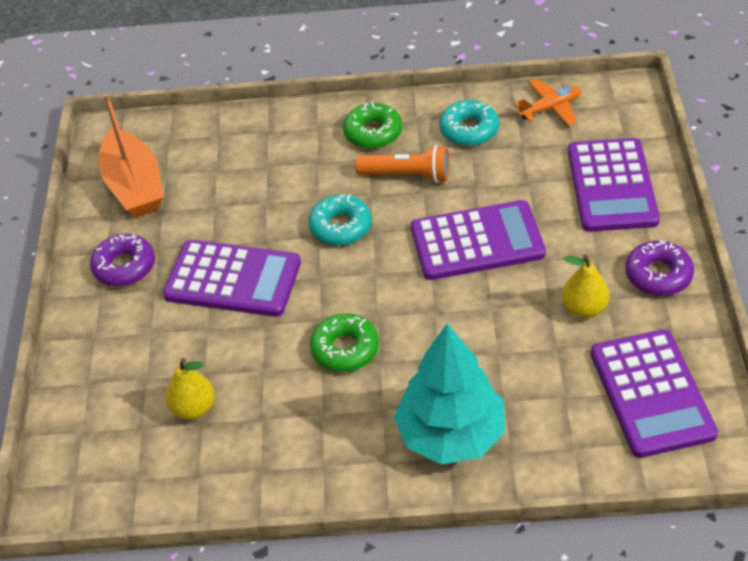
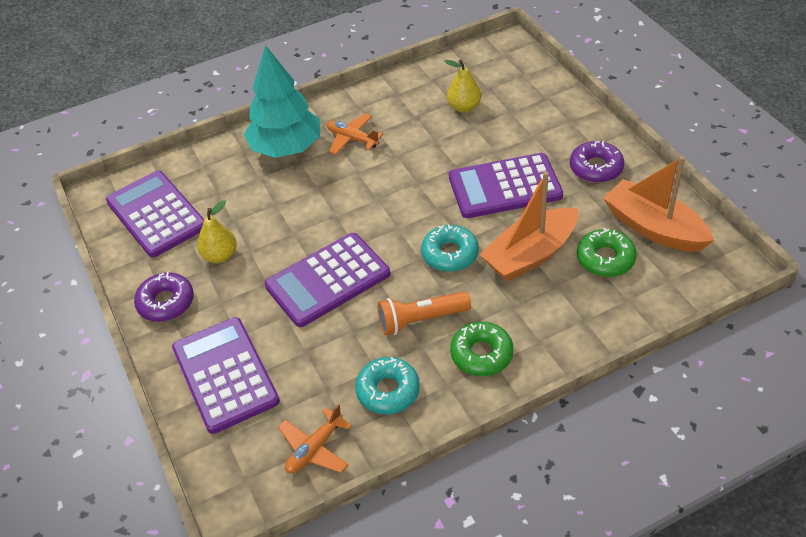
camera: 155 degrees right, 0 degrees up
(266, 200) = (530, 255): none -> orange boat
(345, 349) = (387, 171): green donut -> green donut (605, 259)
(360, 414) = (352, 139): none -> orange plane

